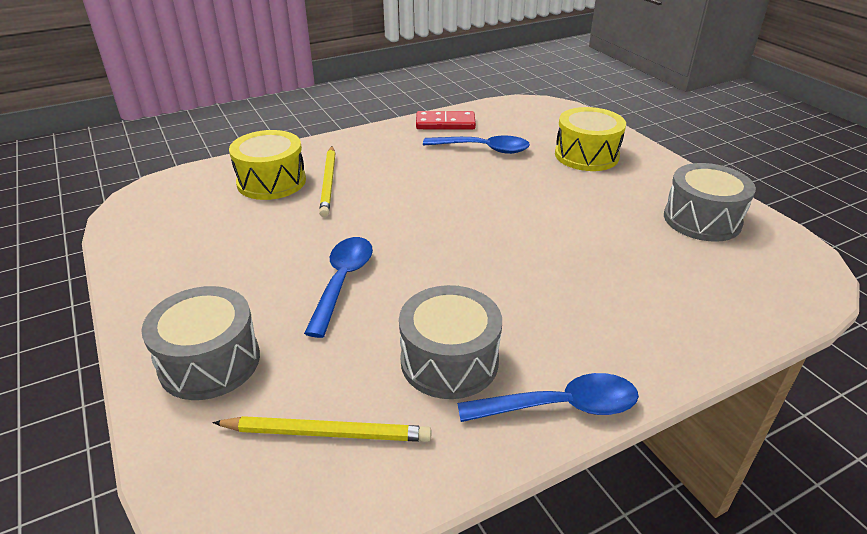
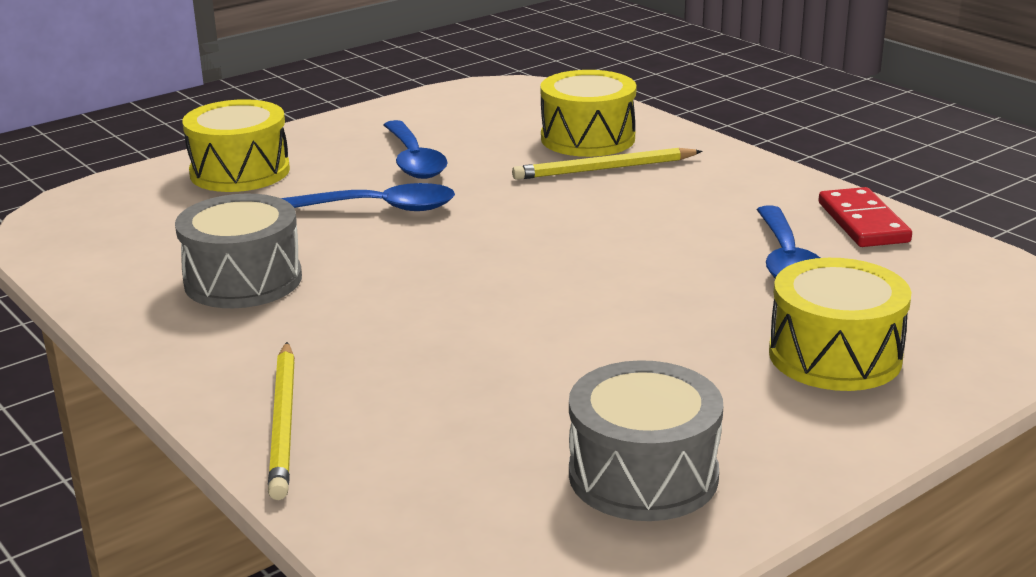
camera: 80 degrees right, 10 degrees down
(210, 362) = (240, 172): grey drum -> yellow drum
(327, 433) = (143, 234): yellow pencil -> yellow pencil (284, 423)
(560, 406) = (168, 347): blue spoon -> blue spoon (413, 160)

